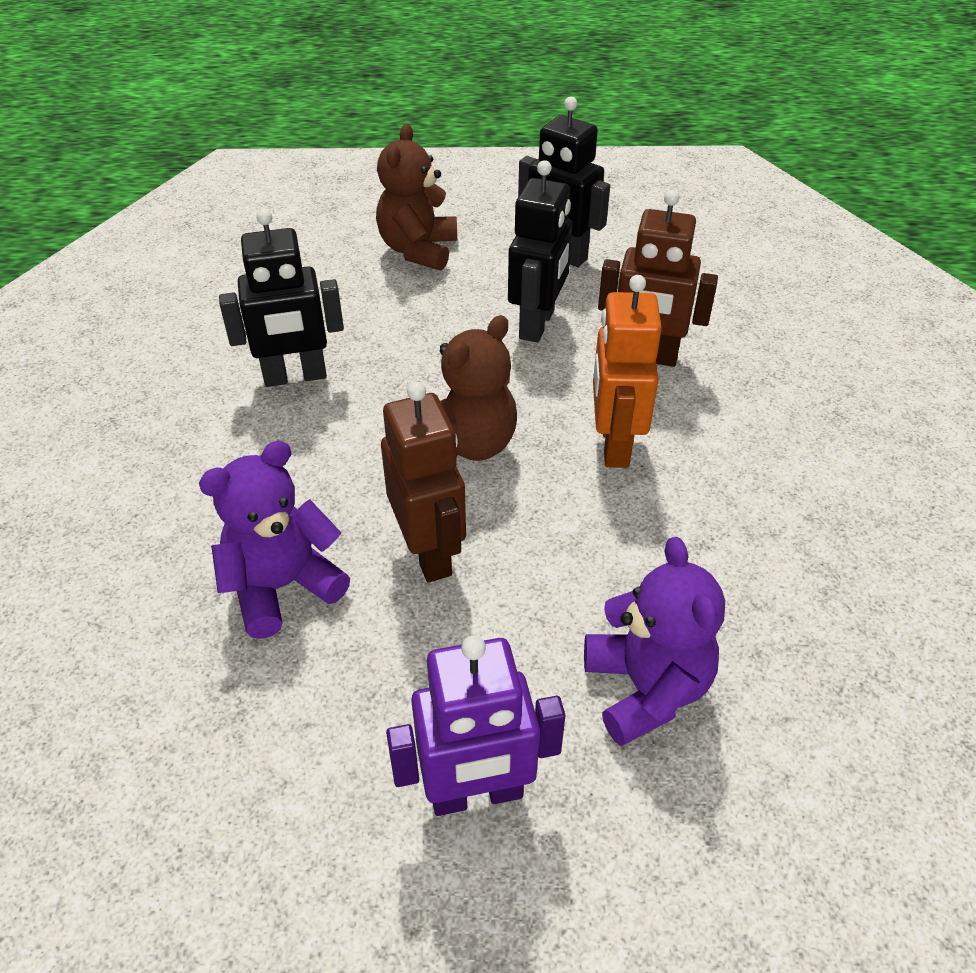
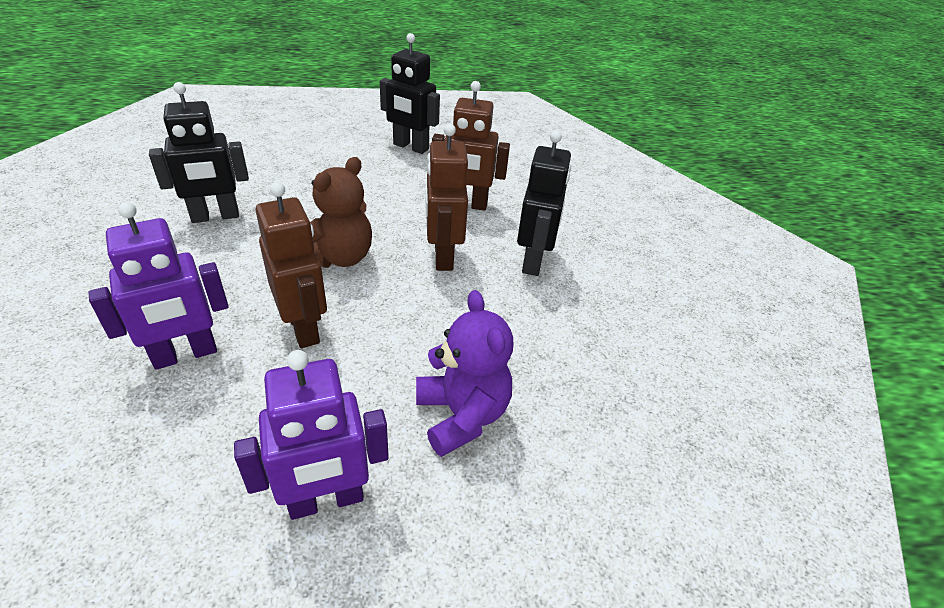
camera: 10 degrees left, 5 degrees down
(282, 587) = (185, 355): purple teddy bear -> purple robot
(418, 250) = (314, 143): brown teddy bear -> none
(537, 324) = (393, 186): black robot -> black robot (533, 261)
(613, 444) = (442, 257): orange robot -> brown robot

